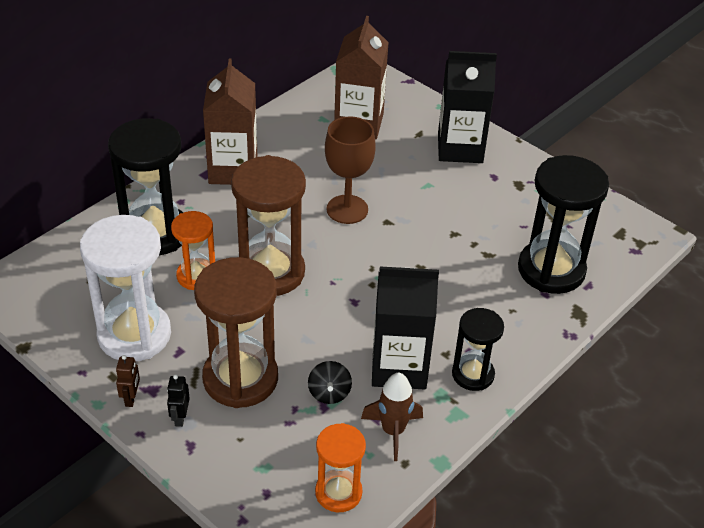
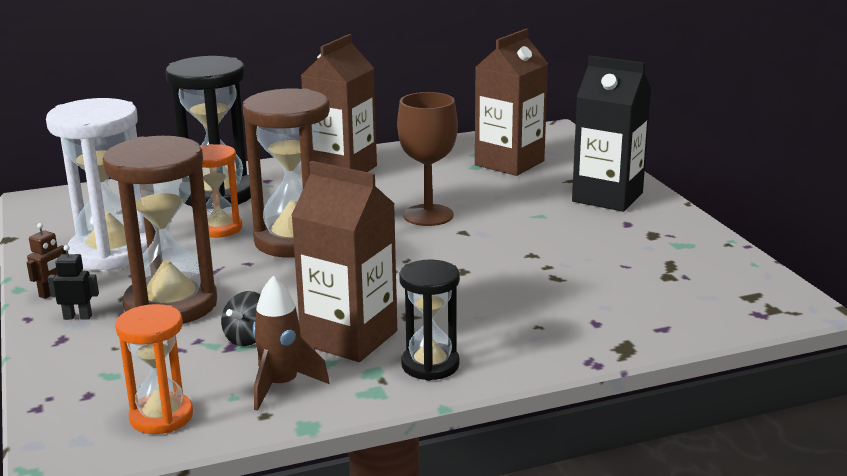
camera: 30 degrees right, 20 degrees down
(180, 417) = (78, 317): black robot -> black robot turned 60 degrees clockwise
(399, 367) = (349, 338): black carton -> brown carton
(551, 270) = (624, 305): black hourglass -> none

